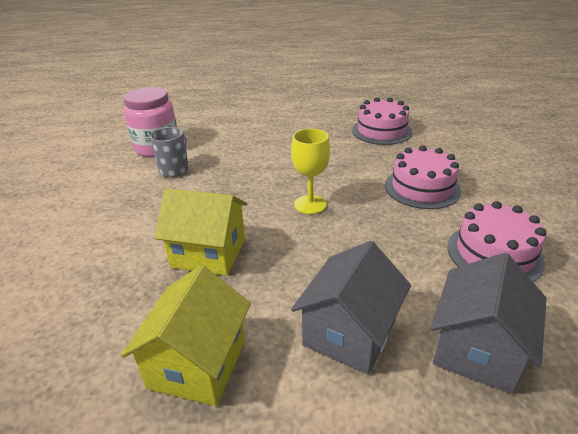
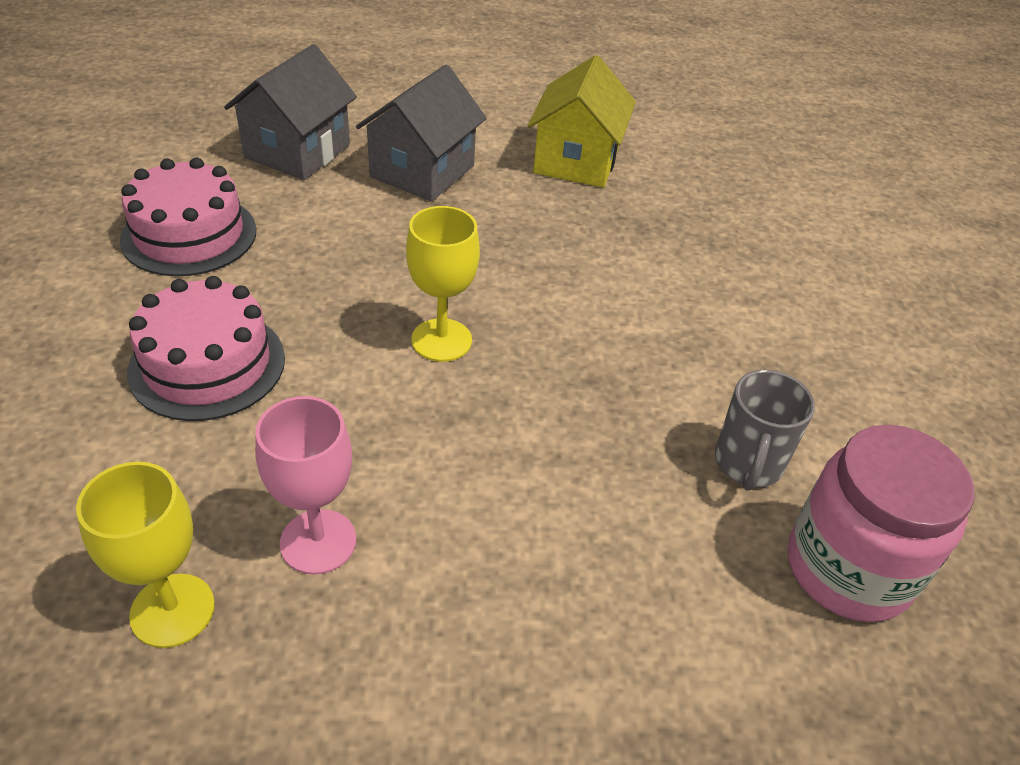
camera: 175 degrees right, 10 degrees up
(208, 253) = (601, 265): yellow house -> none
(343, 144) = (318, 541): none -> pink goblet
(381, 131) = (172, 610): pink cake -> yellow goblet

